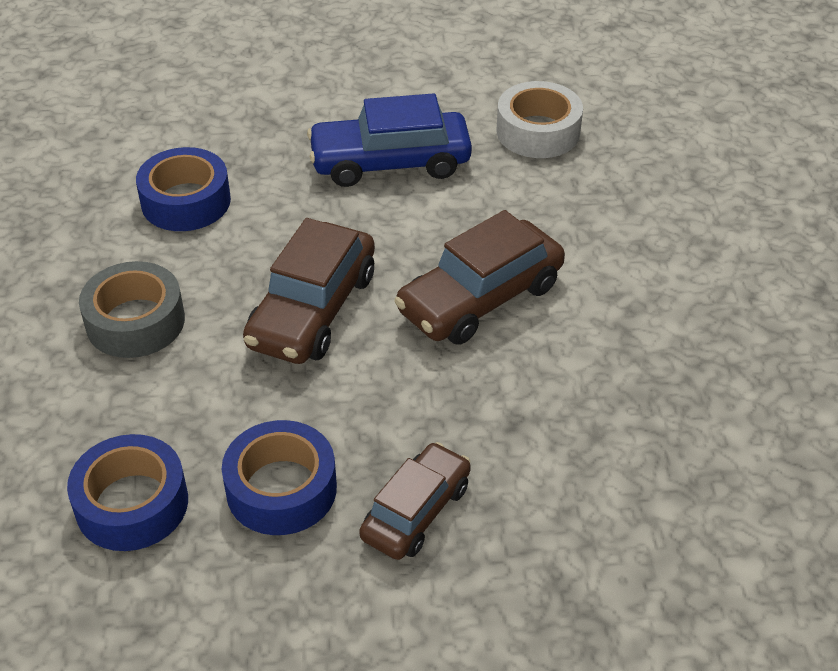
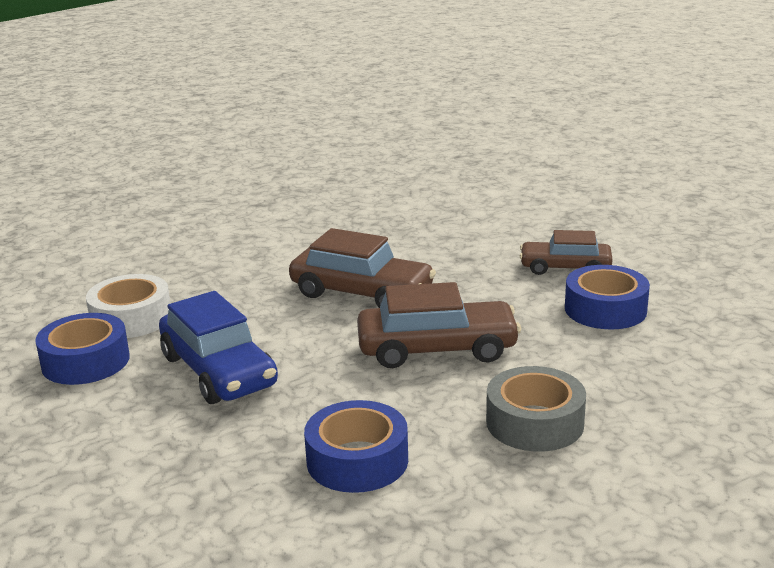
camera: 115 degrees left, 20 degrees down
(132, 504) = (688, 354): blue tape -> blue tape (85, 361)

